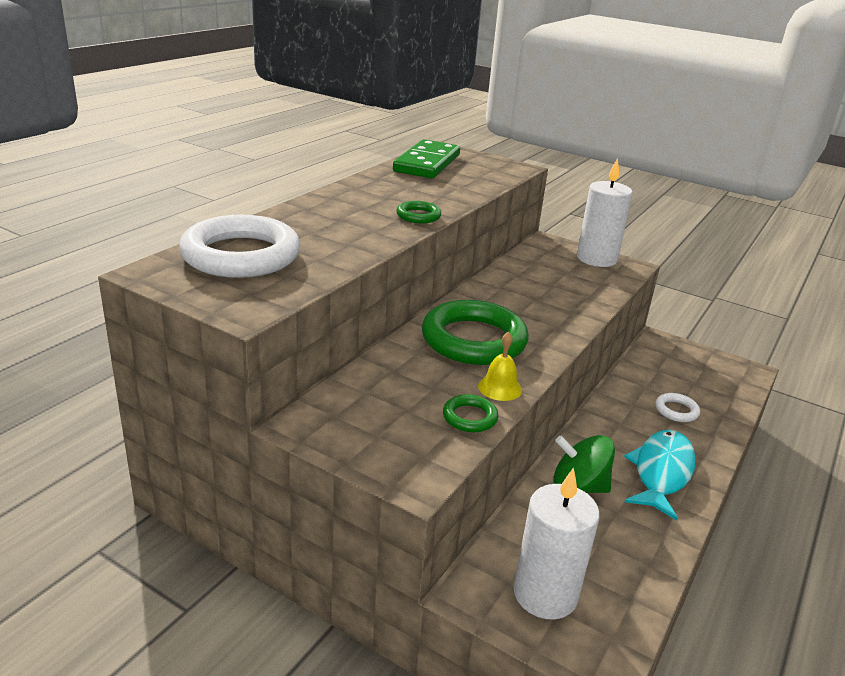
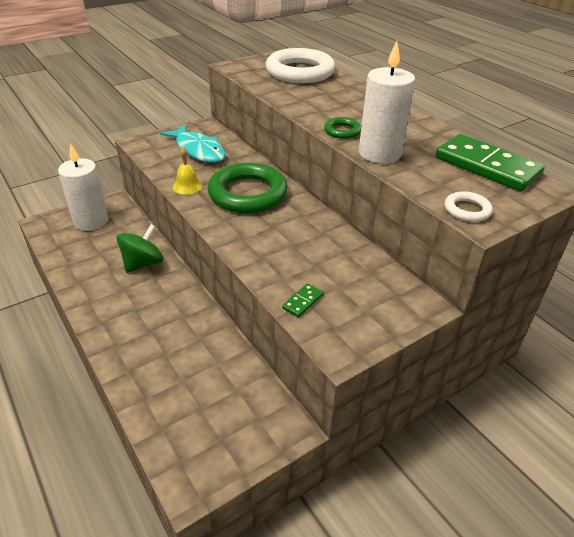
camera: 115 degrees right, 10 degrees up
(470, 417) = (170, 168): green ring -> none
(596, 259) = (367, 327): white candle -> white candle (379, 153)
(603, 284) = (302, 301): none -> green domino
(661, 472) = (121, 310): turquoise fish -> turquoise fish (198, 150)
(676, 410) = (173, 364): white ring -> white ring (467, 210)

